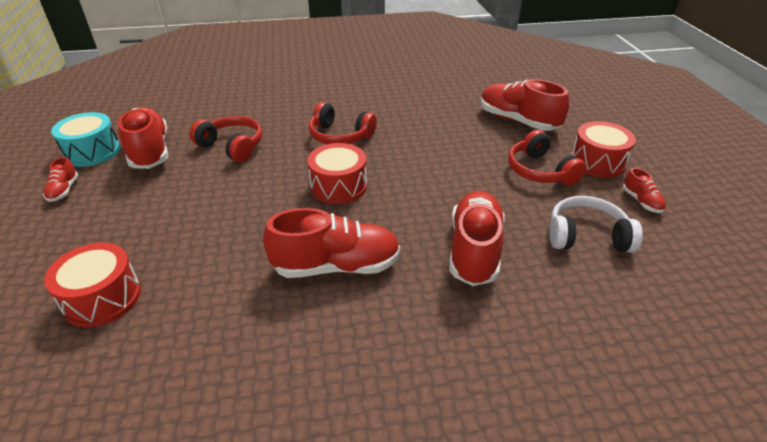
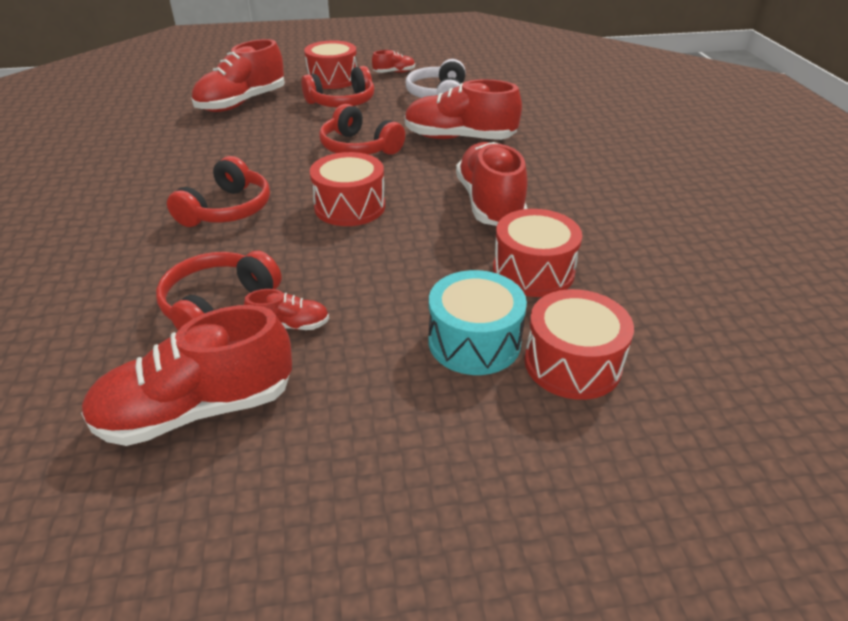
camera: 90 degrees left, 0 degrees up
(64, 190) = (312, 508): red shoe -> red shoe (290, 326)
(92, 152) = (163, 512): turquoise drum -> turquoise drum (474, 341)
(221, 287) = (533, 271): none -> red drum
(442, 186) = (359, 148): none -> red headphones

